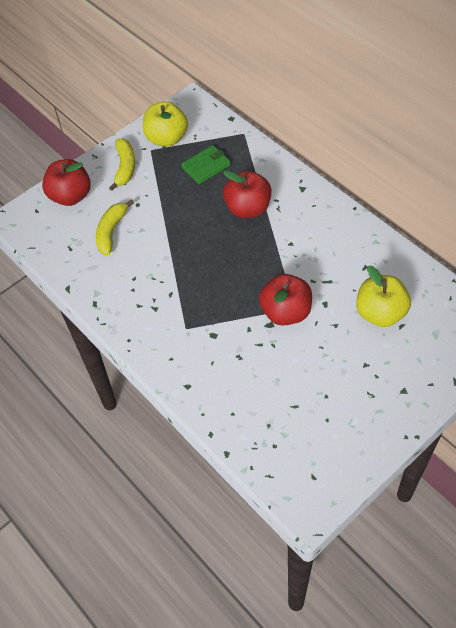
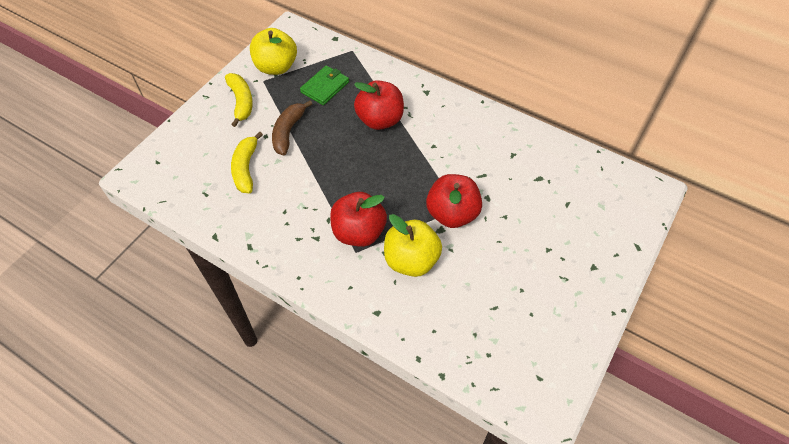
camera: 20 degrees left, 0 degrees up
(70, 196) = (191, 140): red apple -> red apple (359, 232)
(159, 204) = (288, 132): none -> brown banana
(380, 313) = (543, 196): yellow apple -> yellow apple (411, 260)

